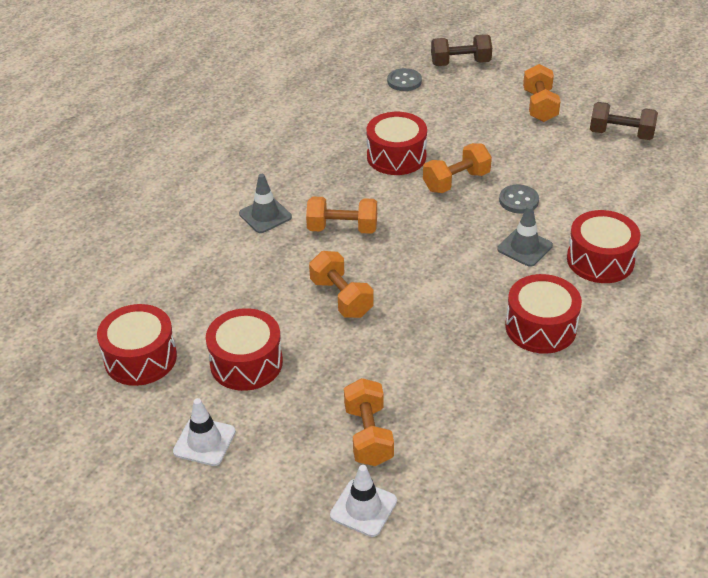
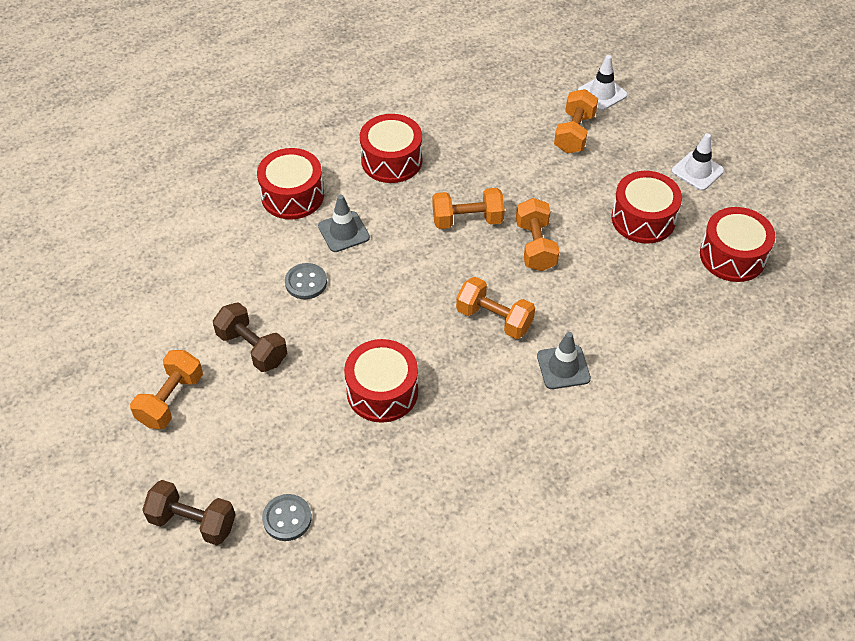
camera: 155 degrees left, 10 degrees up
(456, 181) = (346, 330): orange dumbbell -> orange dumbbell (467, 220)
(621, 134) = (131, 321): brown dumbbell -> brown dumbbell (252, 348)

